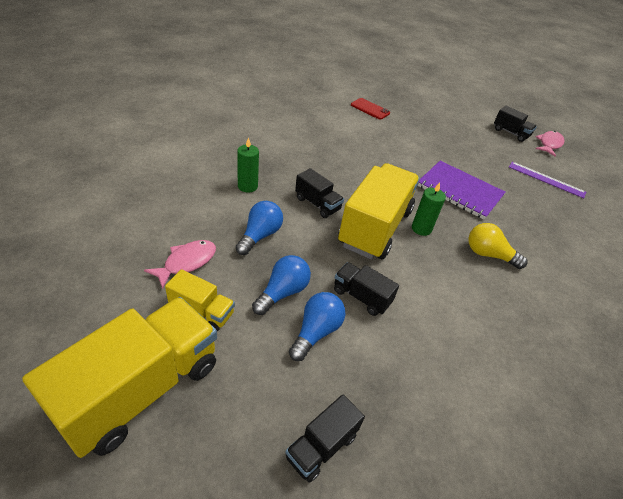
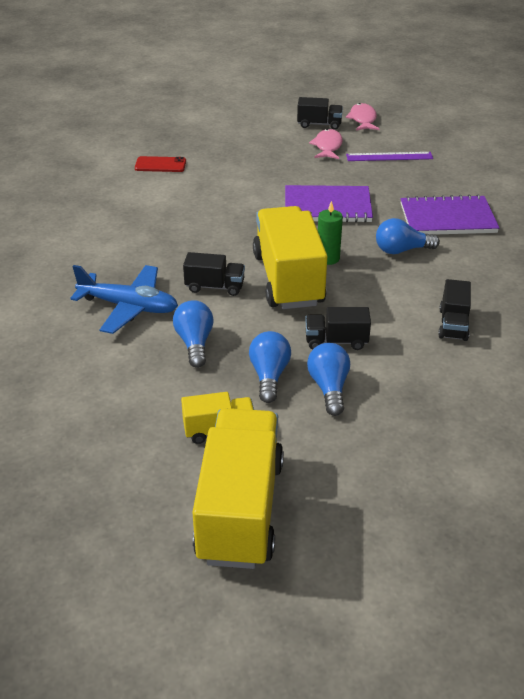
camera: 30 degrees left, 5 degrees down
(187, 262) = (156, 402): pink fish -> pink fish (327, 146)
(247, 186) = (129, 307): green candle -> blue plane
(321, 446) = (414, 456): black truck -> black truck (453, 324)
(488, 254) = (401, 250): yellow light bulb -> blue light bulb
(554, 250) = (447, 218): none -> purple notebook

